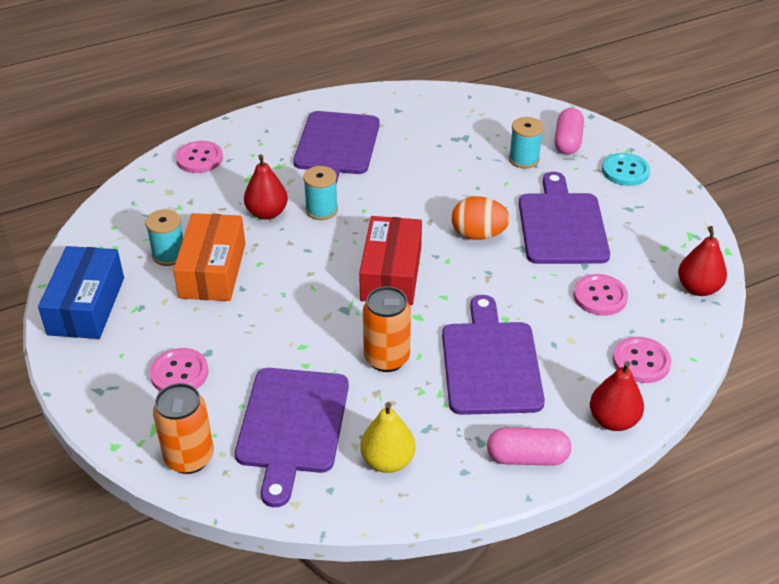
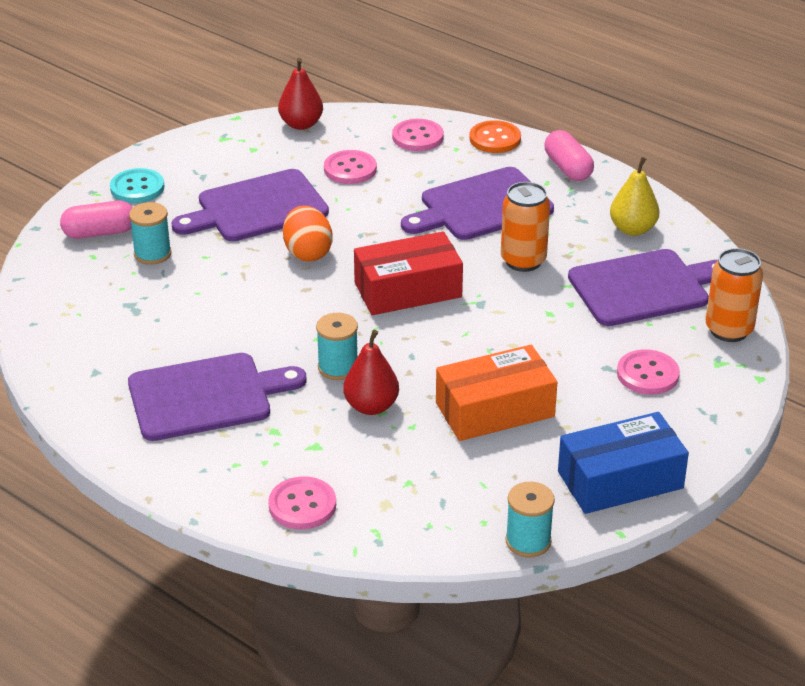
camera: 115 degrees left, 5 degrees down
(169, 255) = (495, 453): turquoise spool -> turquoise spool (528, 541)
(613, 420) = (495, 139): red pear -> orange button

